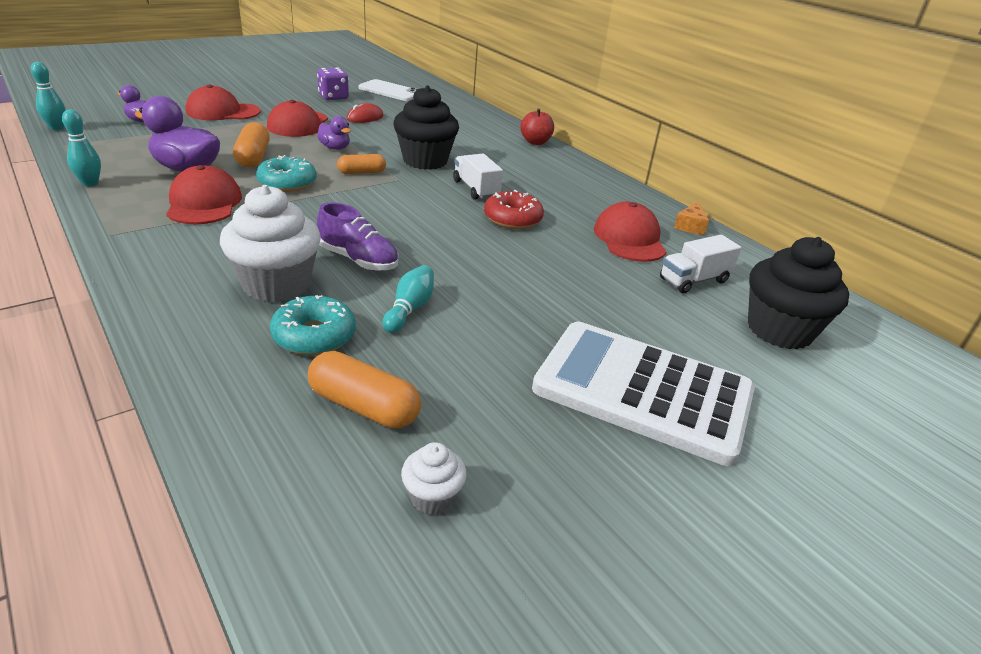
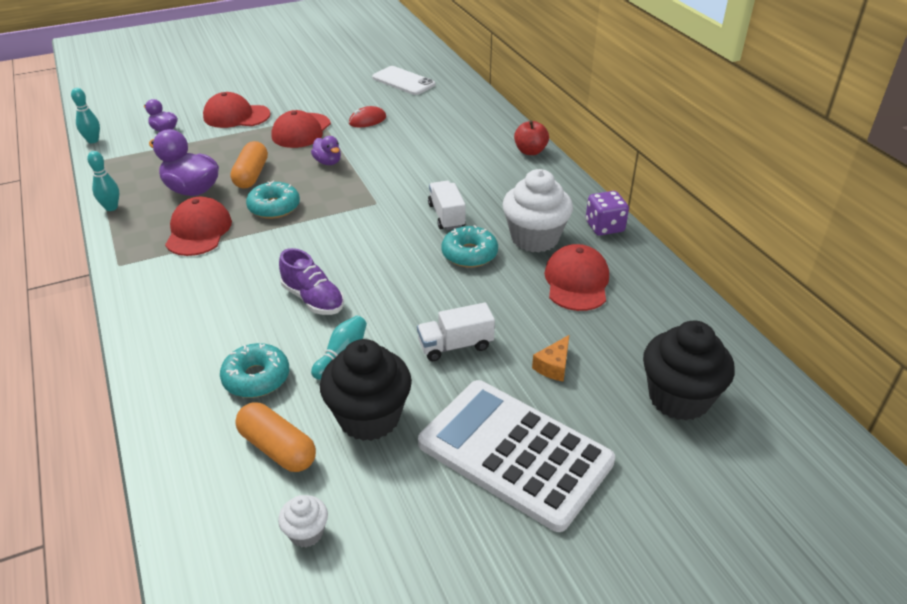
camera: 15 degrees right, 5 degrees up
(276, 285) = (239, 324): white cupcake -> white cupcake (534, 238)
(333, 97) = (344, 92): purple dice -> purple dice (604, 227)
(362, 172) = (344, 194): orange capsule -> none
(425, 161) = (409, 178): black cupcake -> black cupcake (369, 417)
(512, 219) = (469, 254): red donut -> turquoise donut
(690, 226) = (648, 267): orange cheese -> orange cheese (553, 366)
(694, 280) = (620, 335): white truck -> white truck (455, 345)

